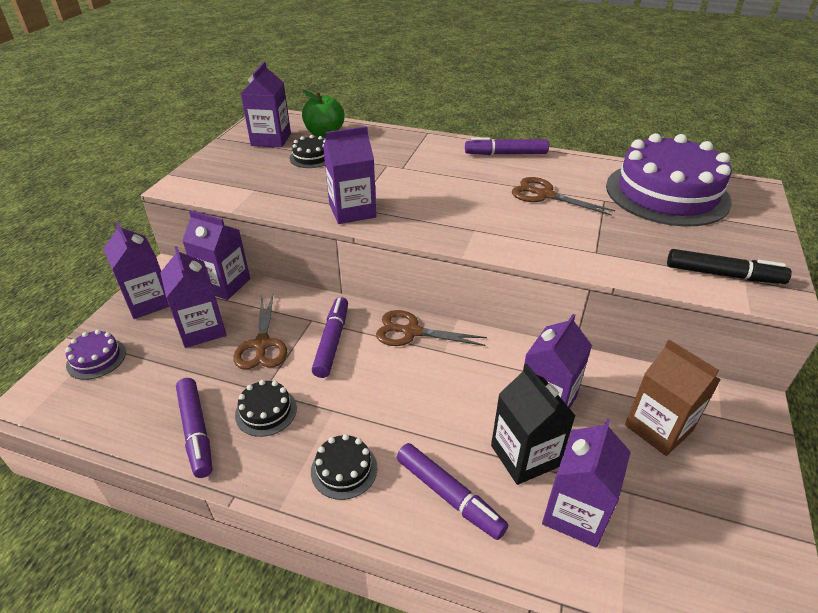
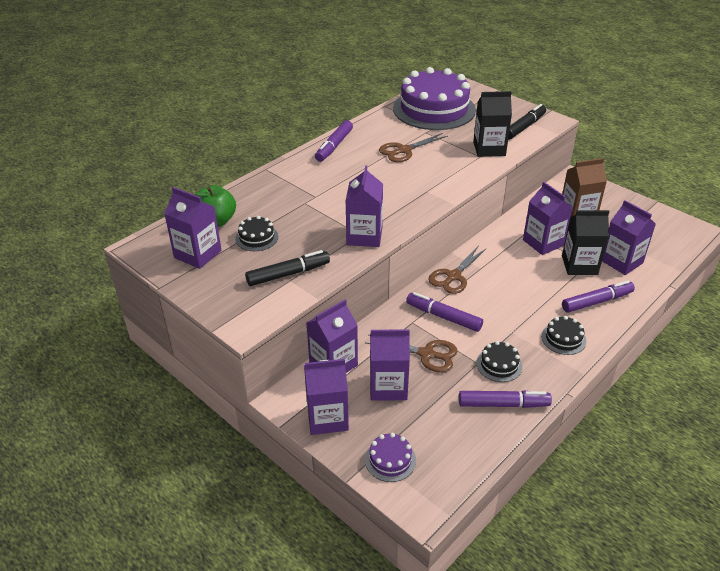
camera: 65 degrees left, 0 degrees up
(263, 186) = (288, 274): none -> black marker
(623, 255) = (489, 149): none -> black carton

